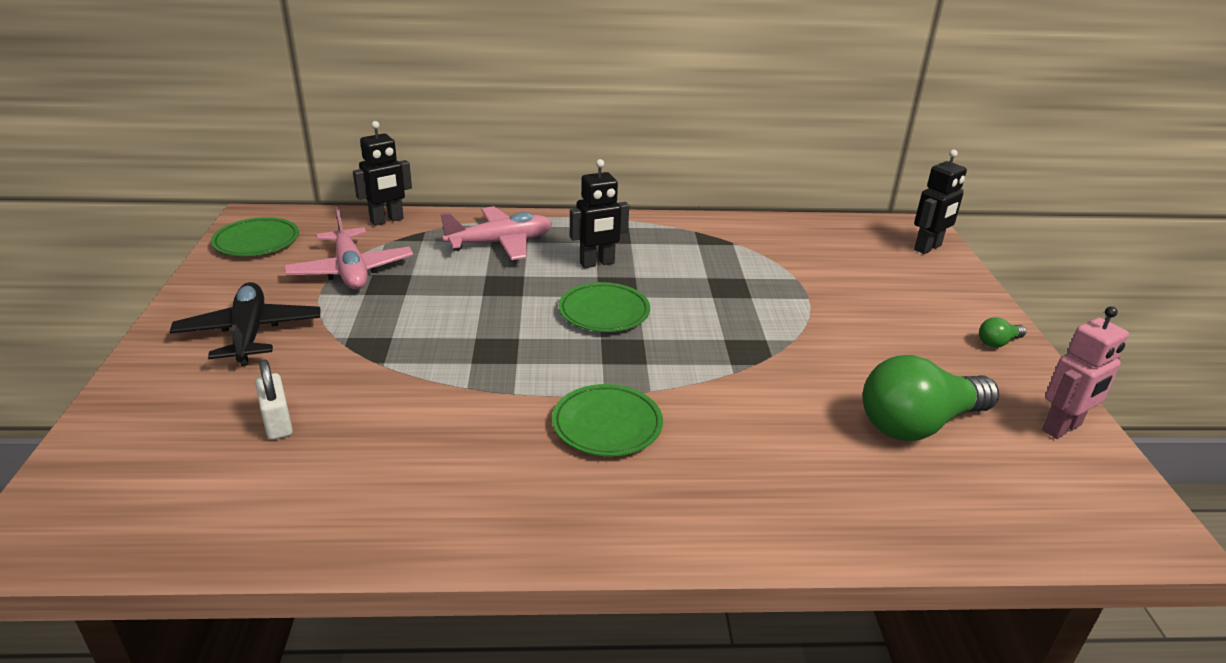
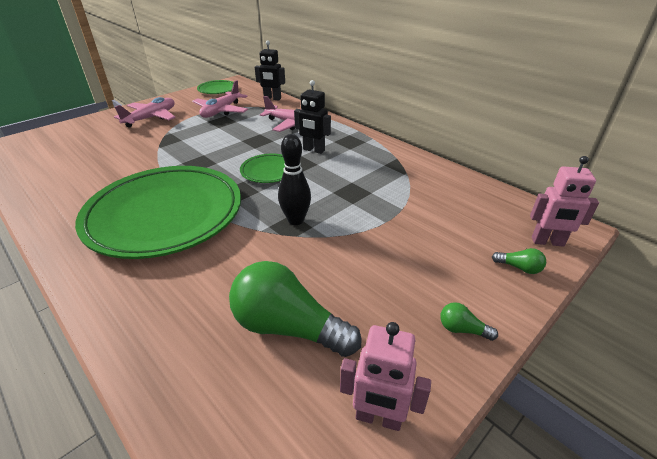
camera: 50 degrees right, 5 degrees up
(249, 334) = (151, 118): black plane -> pink plane
(277, 422) = (96, 149): white padlock -> none
(607, 425) = (165, 215): green plate -> green plate, size x2.29
(741, 343) = (296, 220): none -> black bowling pin
(928, 248) = (547, 242): black robot -> pink robot
(948, 278) = (519, 268): none -> green light bulb

